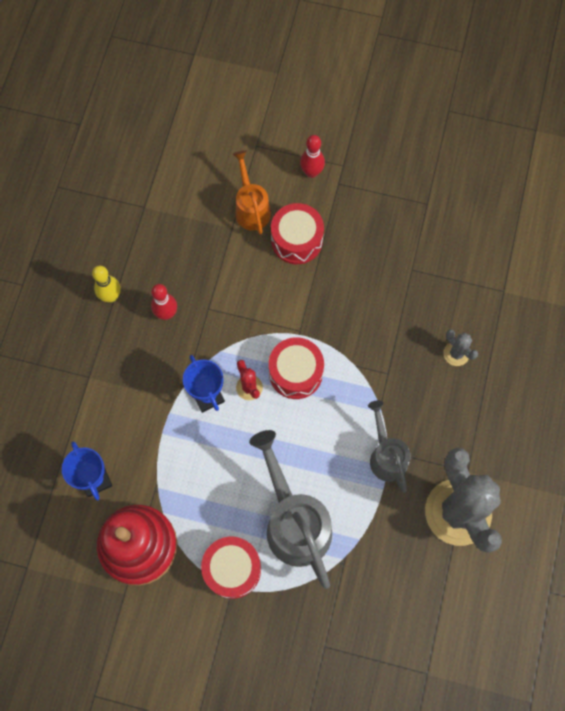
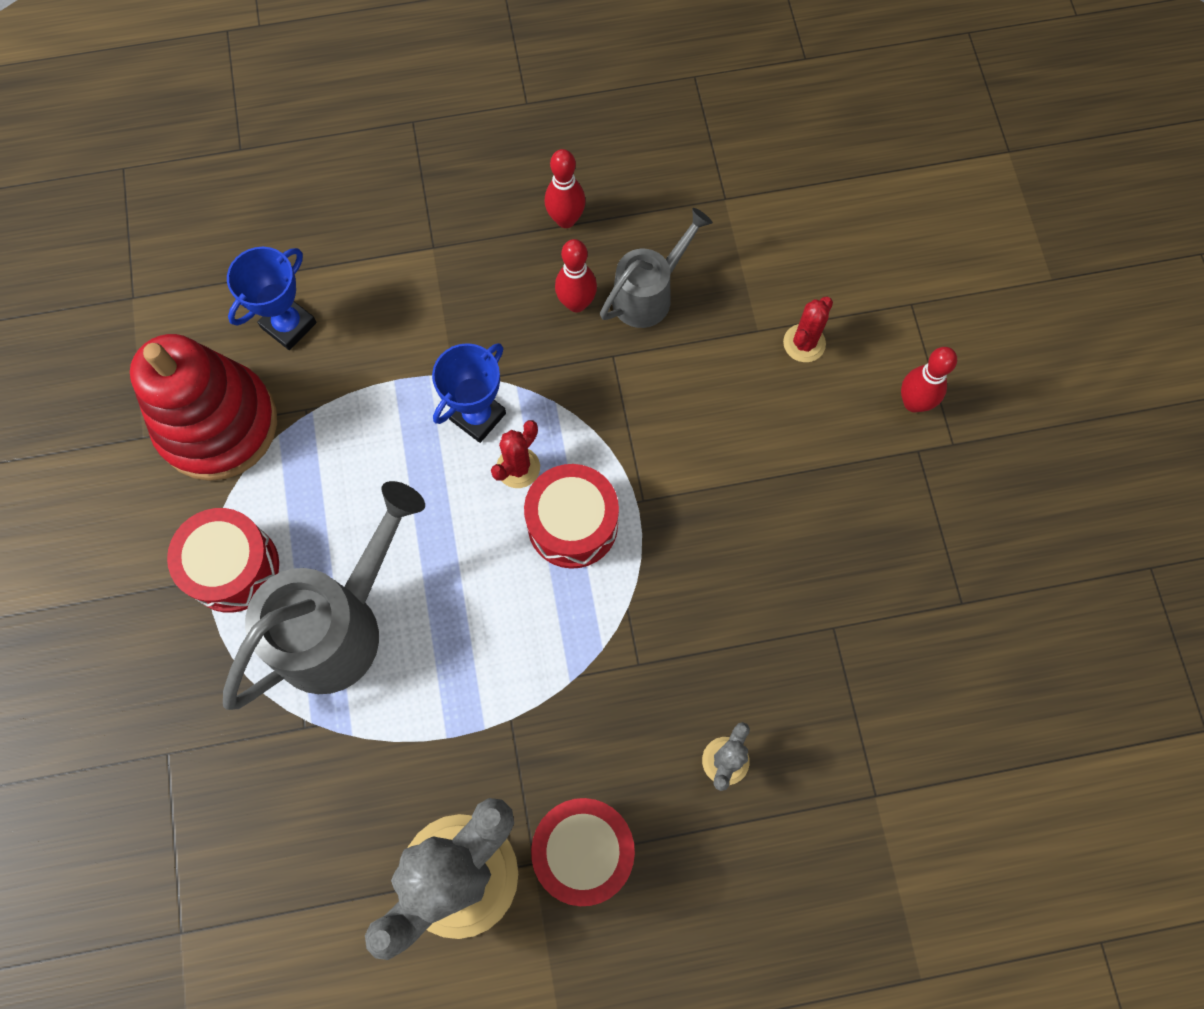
camera: 65 degrees right, 0 degrees up
(111, 296) = (566, 219): yellow bowling pin -> red bowling pin
(251, 208) = (804, 343): orange watering can -> red cactus
(296, 240) = (788, 431): red drum -> red drum (583, 851)
(386, 456) = (502, 720): grey watering can -> grey watering can (648, 294)

